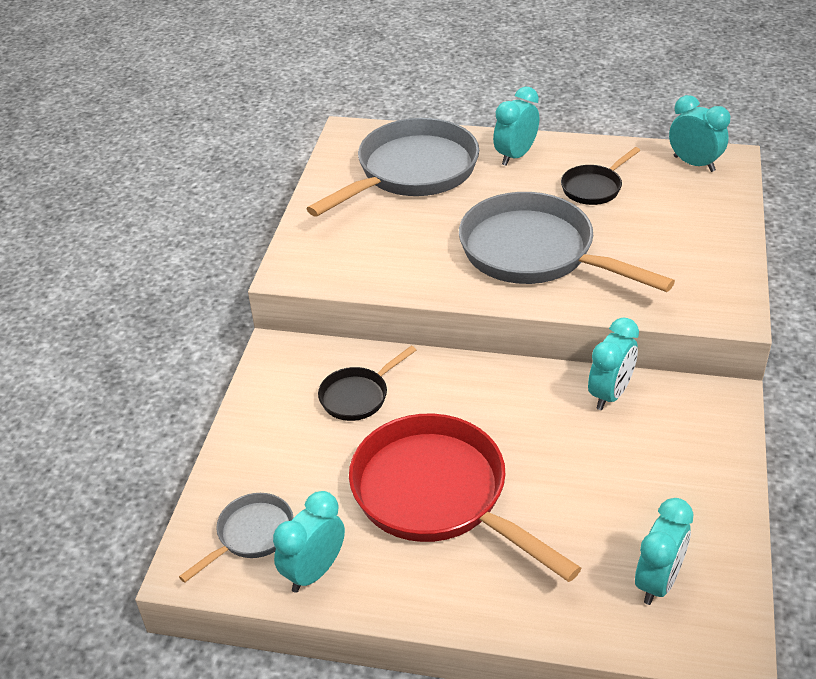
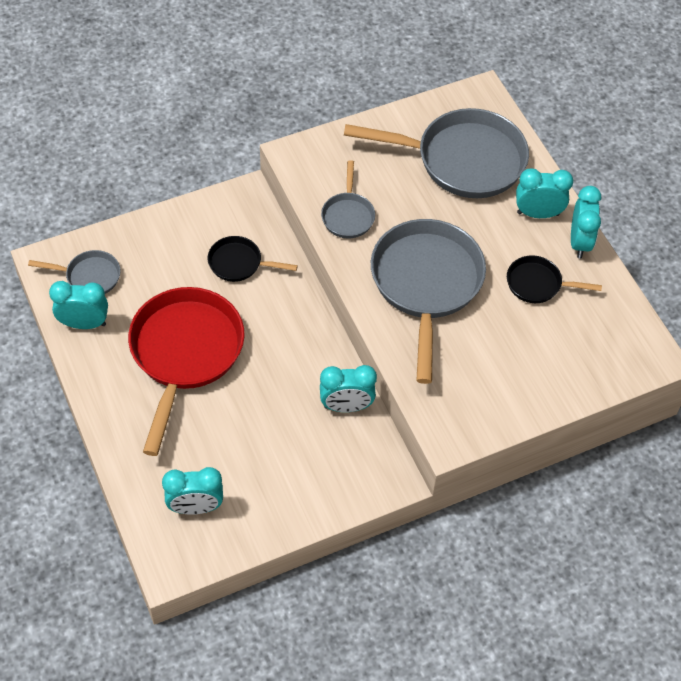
camera: 50 degrees right, 15 degrees up
(402, 268) = (348, 215): none -> grey pan
(694, 164) = (627, 337): turquoise clock -> turquoise clock (579, 242)

